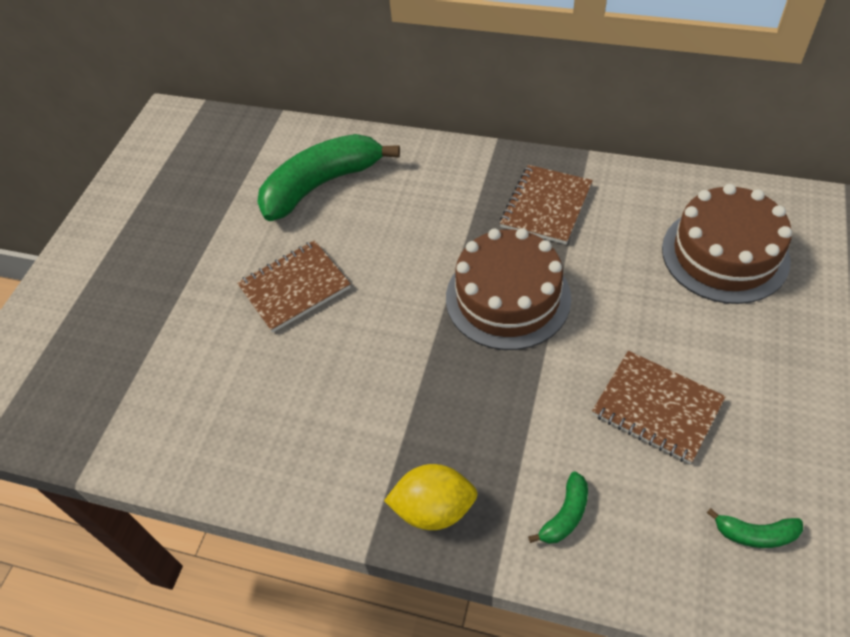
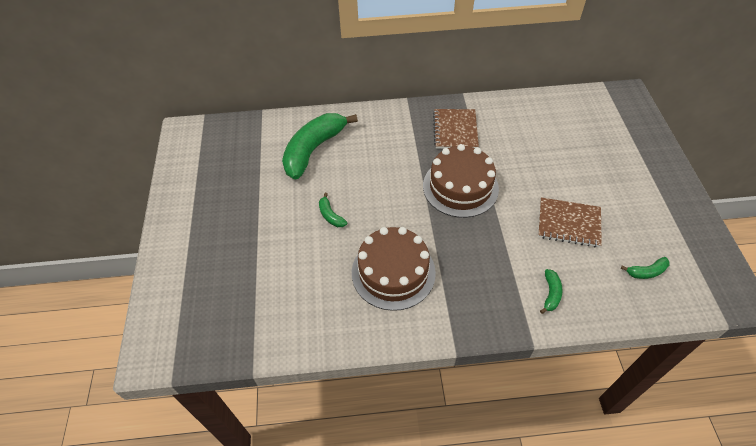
camera: 25 degrees left, 0 degrees up
(294, 287) = (330, 215): brown notebook -> green banana
(433, 509) = (480, 314): yellow lemon -> none
(725, 254) = (562, 133): brown cake -> brown cake (393, 272)

